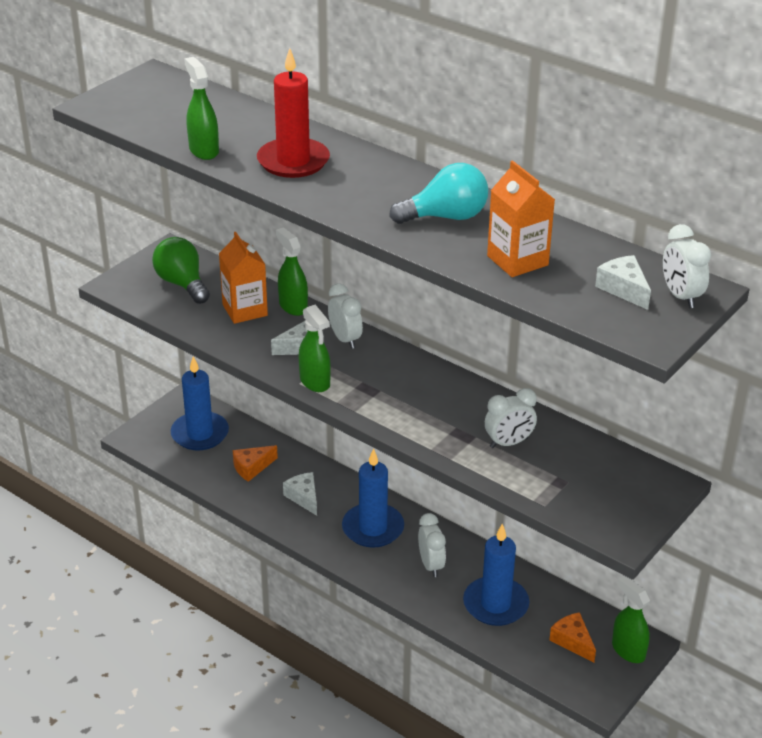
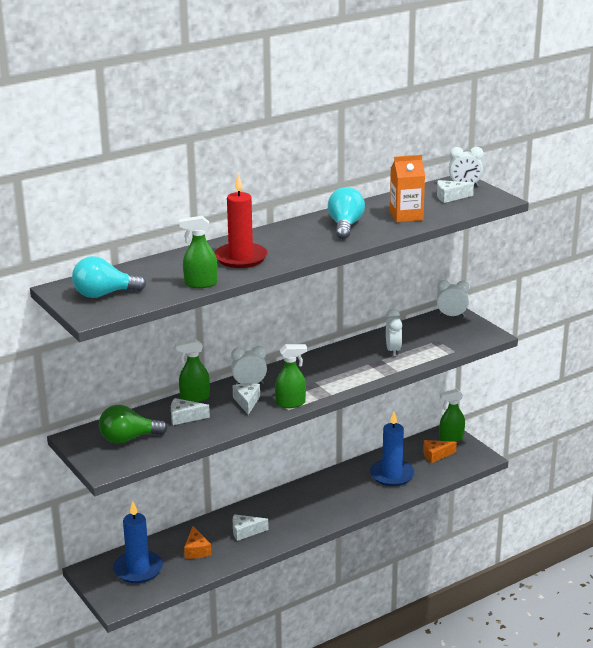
camera: 70 degrees left, 10 degrees down
(150, 100) = (104, 294): none -> turquoise light bulb
(245, 310) = (184, 417): orange carton -> white cheese
(373, 528) = (295, 508): blue candle -> none
(431, 565) = (344, 492): white clock -> white clock (451, 316)

